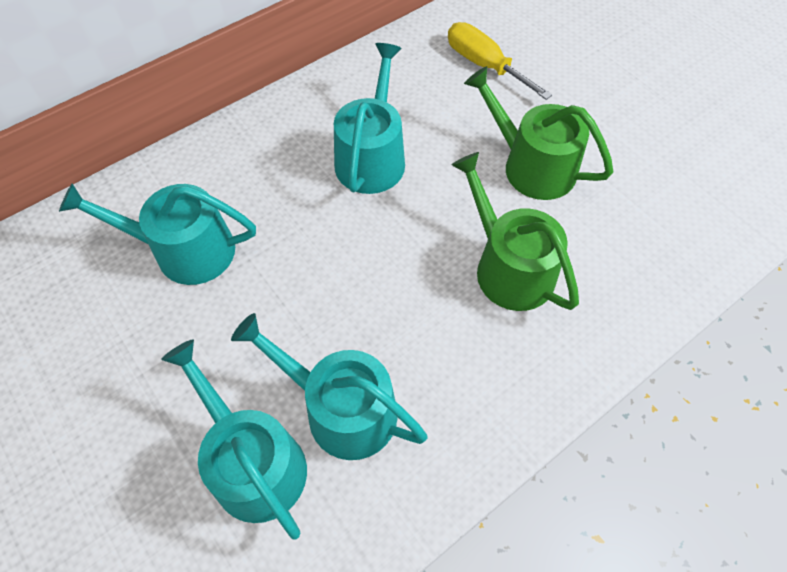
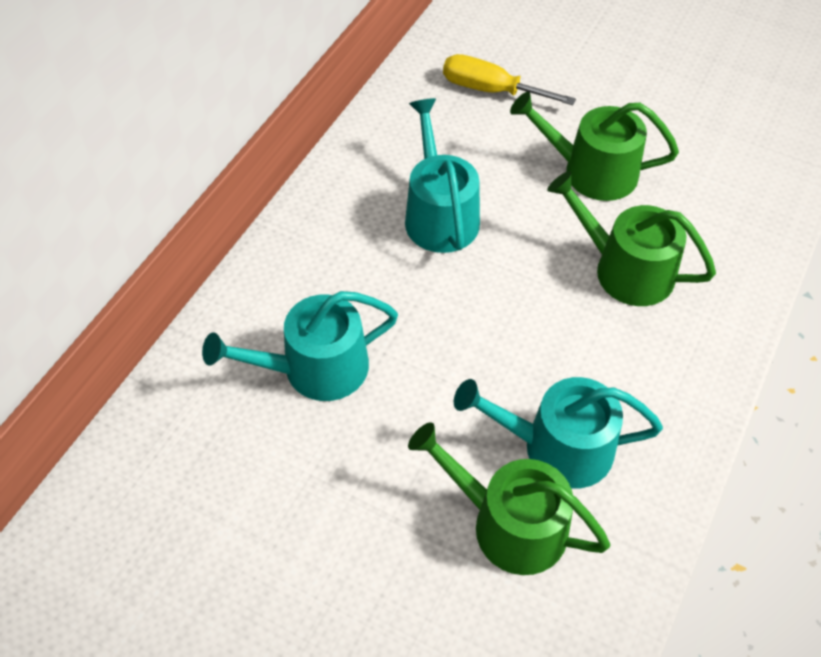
camera: 25 degrees left, 5 degrees down
(253, 462) = (508, 524): turquoise watering can -> green watering can

